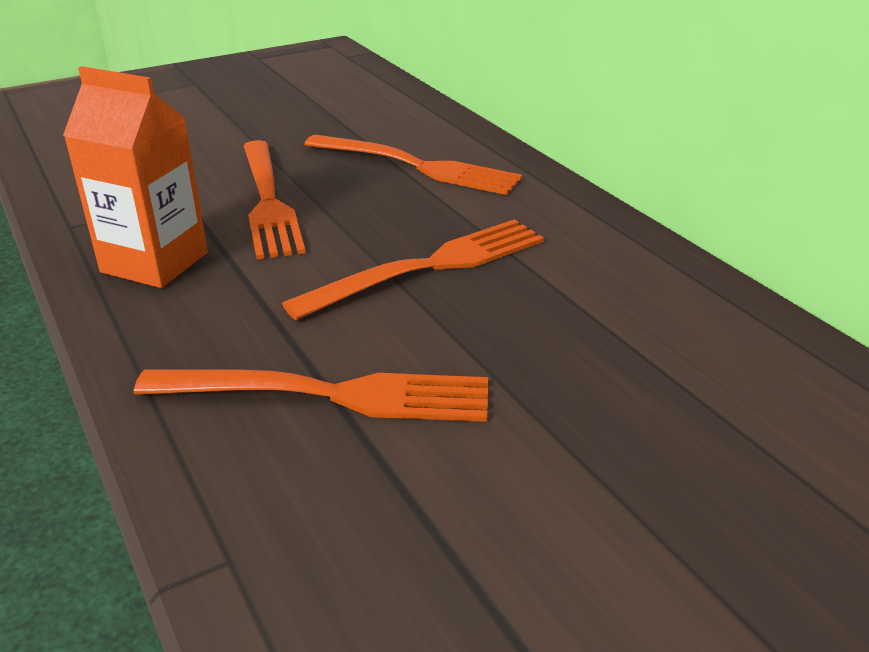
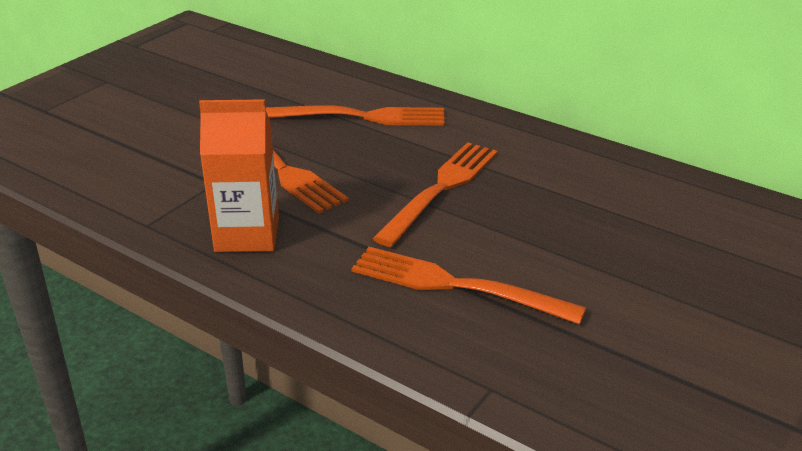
camera: 25 degrees left, 0 degrees up
(328, 394) = (456, 286): orange fork -> orange fork turned 135 degrees counterclockwise

